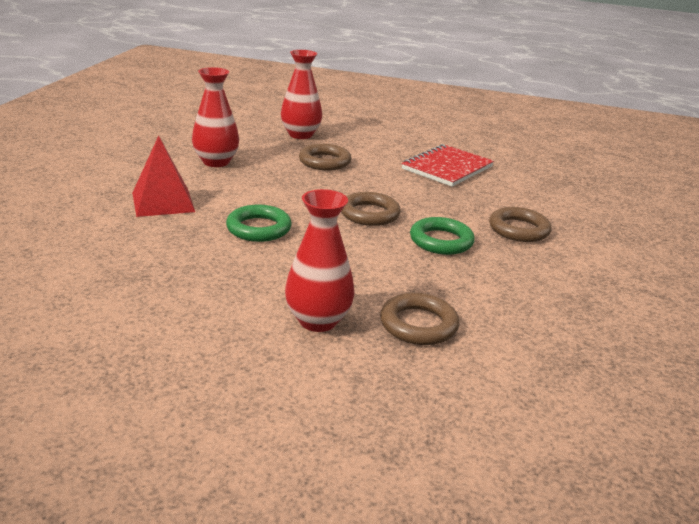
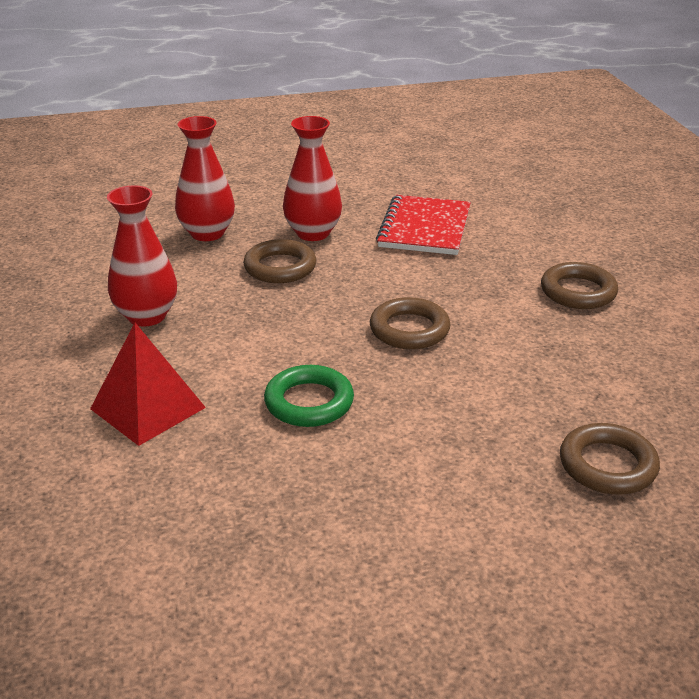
camera: 25 degrees left, 5 degrees up
(318, 321) = (507, 507): red vase -> red vase (313, 233)
(441, 241) = (520, 339): green ring -> none

